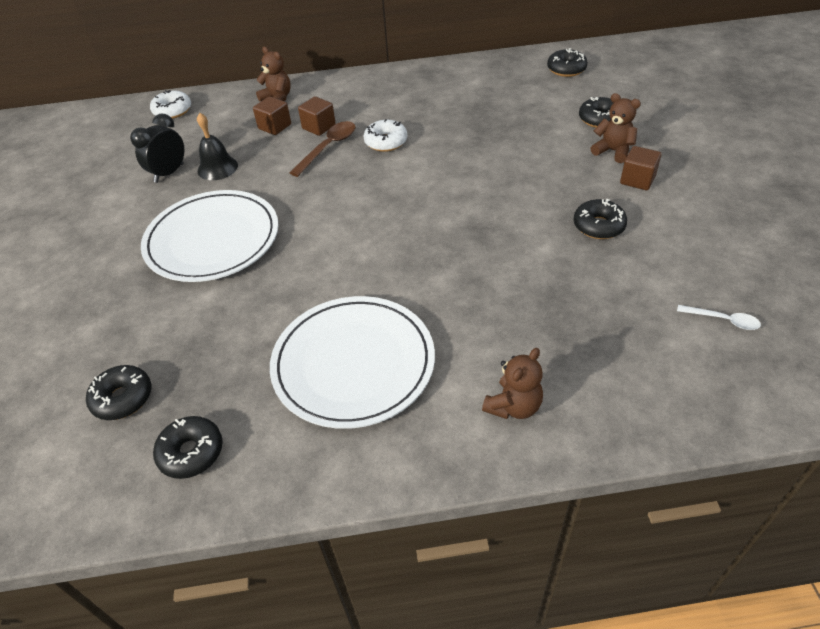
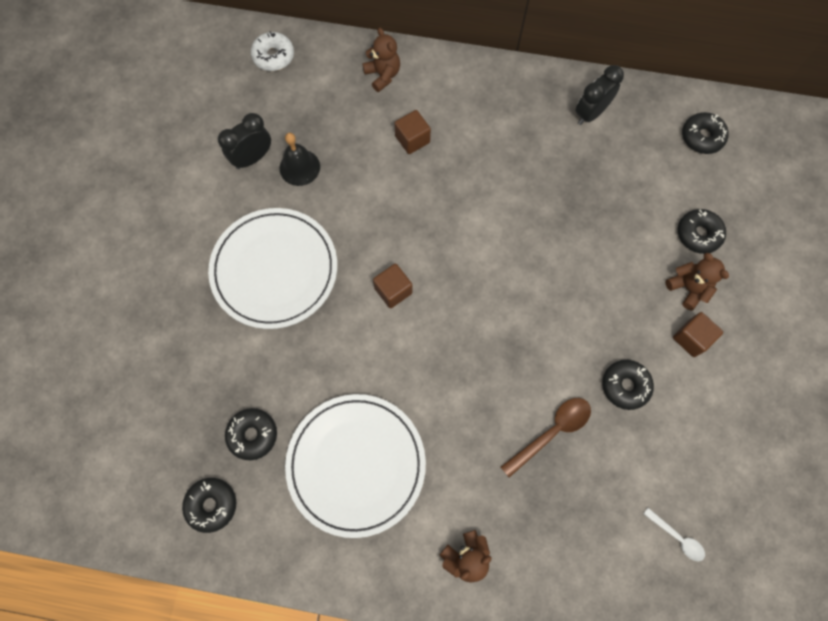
camera: 15 degrees right, 25 degrees up
(123, 398) = (169, 430): black donut -> black donut (253, 435)
(274, 127) = (369, 122): brown cube -> brown cube (393, 290)
(328, 148) = (412, 176): brown spoon -> brown spoon (551, 432)
(386, 142) = (471, 189): white donut -> none
(467, 78) = (590, 113): none -> black clock

